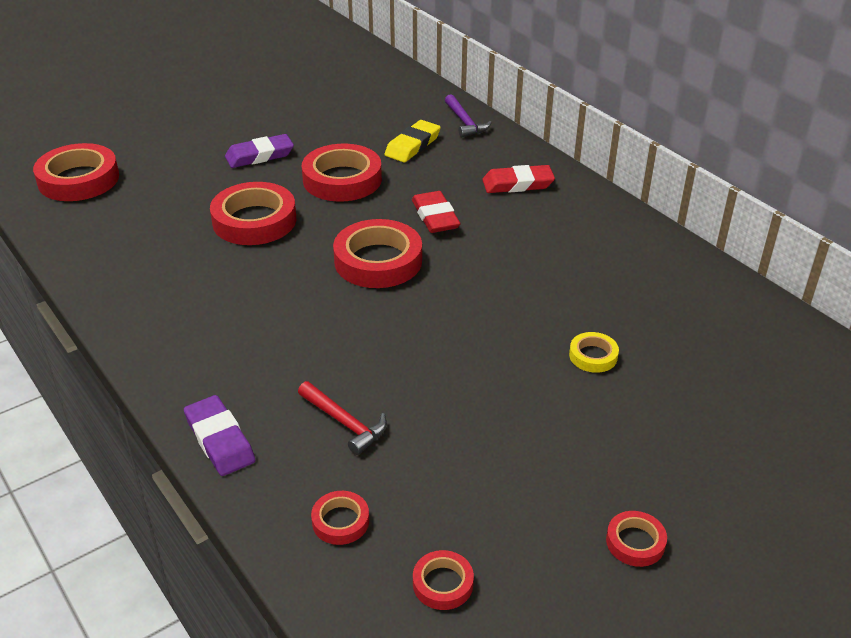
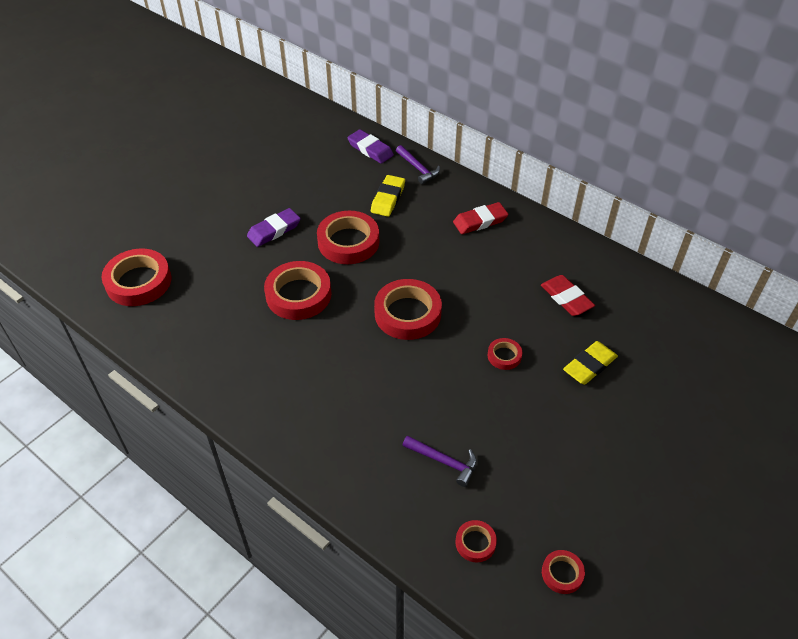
camera: 15 degrees left, 10 degrees up
(220, 440) = (362, 497): purple eraser -> purple eraser (370, 149)
(345, 423) = (444, 462): red hammer -> purple hammer
(435, 216) = (432, 264): red eraser -> red eraser (566, 298)
(593, 356) = (589, 365): yellow tape -> yellow eraser
(635, 542) = (670, 509): red tape -> red tape (504, 356)

